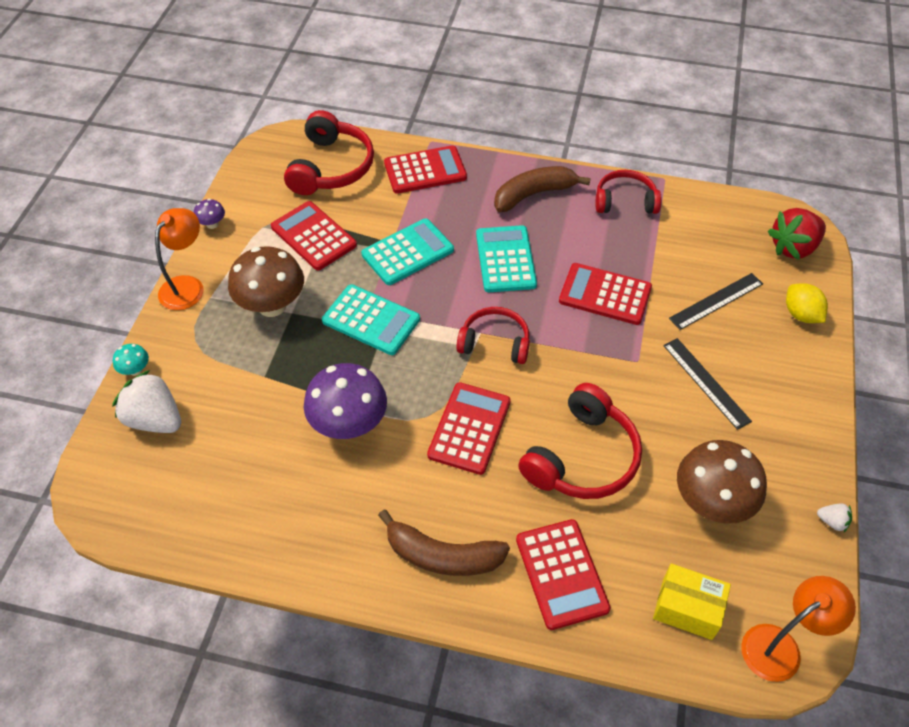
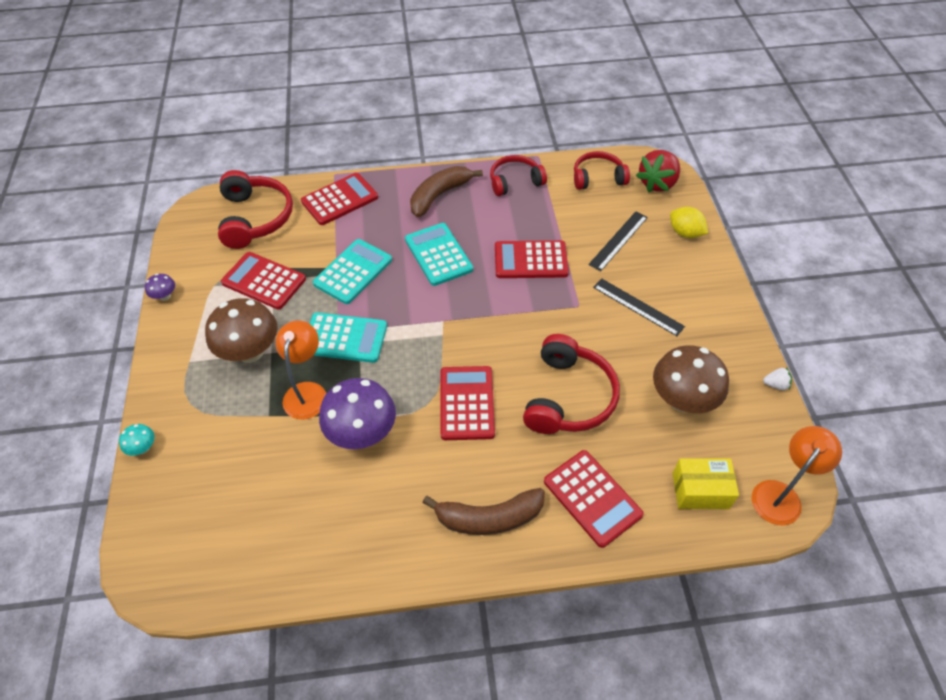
camera: 20 degrees left, 0 degrees up
(155, 419) = (180, 486): white strawberry -> none
(187, 286) = (163, 357): orange lamp -> orange lamp (307, 392)
(495, 343) = (458, 325): red headphones -> red headphones (598, 178)

